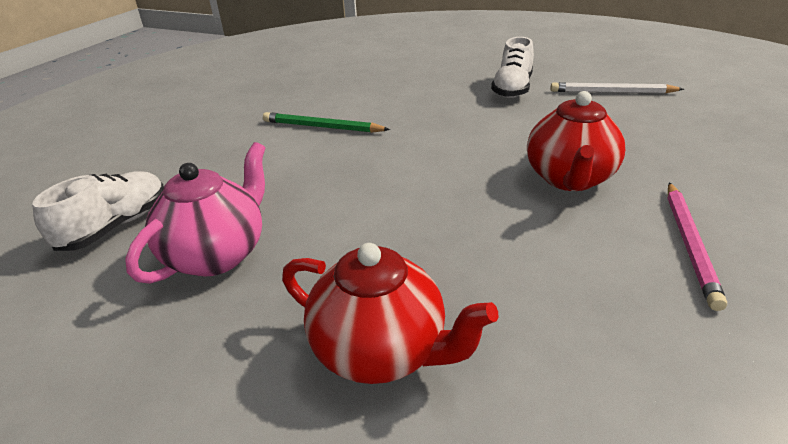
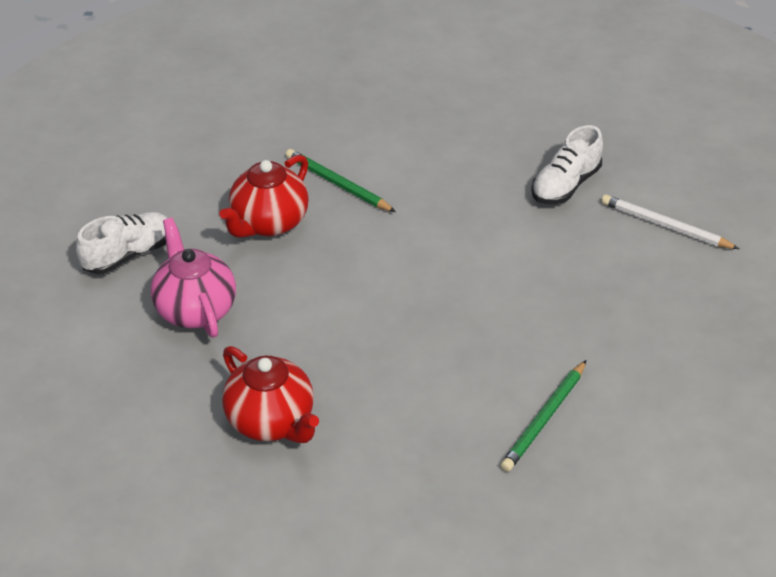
camera: 20 degrees right, 10 degrees up
(217, 255) = (195, 309): pink teapot -> pink teapot turned 75 degrees counterclockwise
(569, 179) = (512, 326): red teapot -> red teapot (269, 223)
(689, 244) = (544, 418): pink pencil -> green pencil

